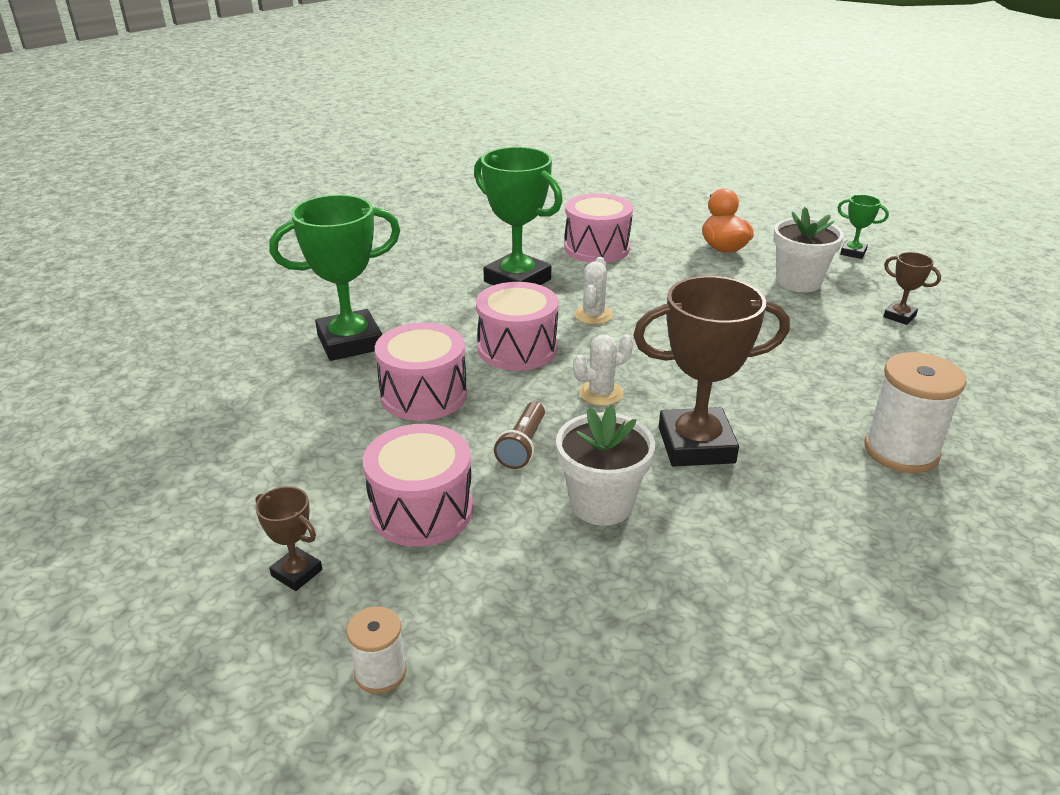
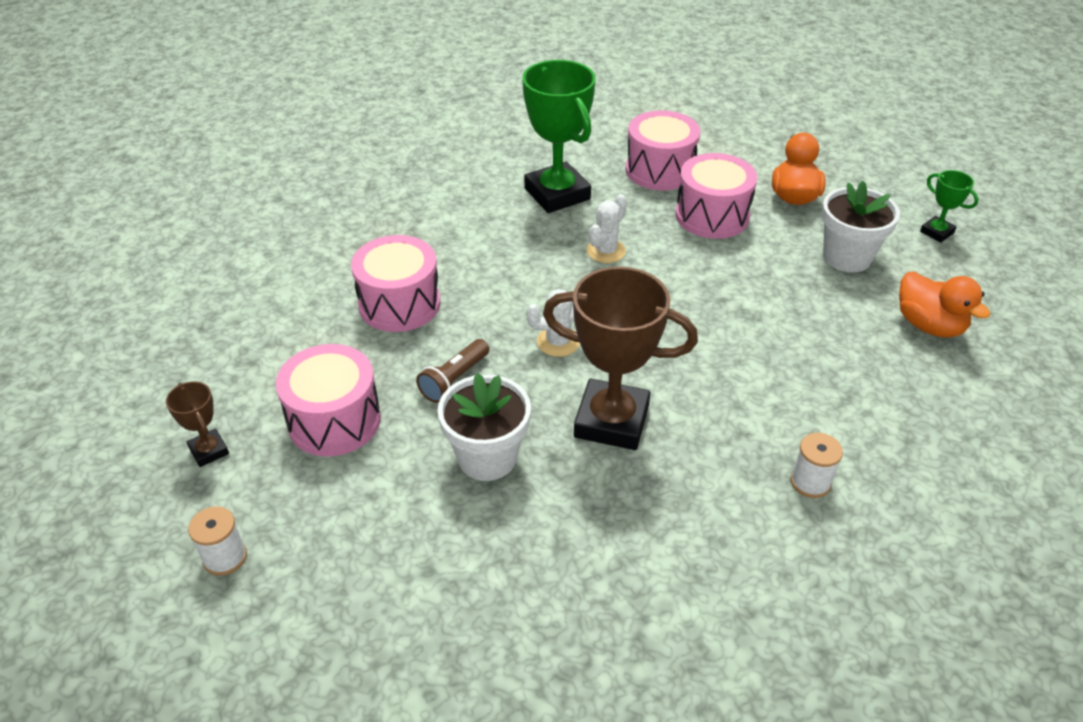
camera: 20 degrees right, 10 degrees up
(350, 342) = (367, 231): green trophy -> none
(517, 348) = (511, 273): pink drum -> pink drum (712, 216)
(899, 316) = (929, 325): brown trophy -> orange duck
(901, 451) = (810, 482): white spool -> white spool, size x0.54

